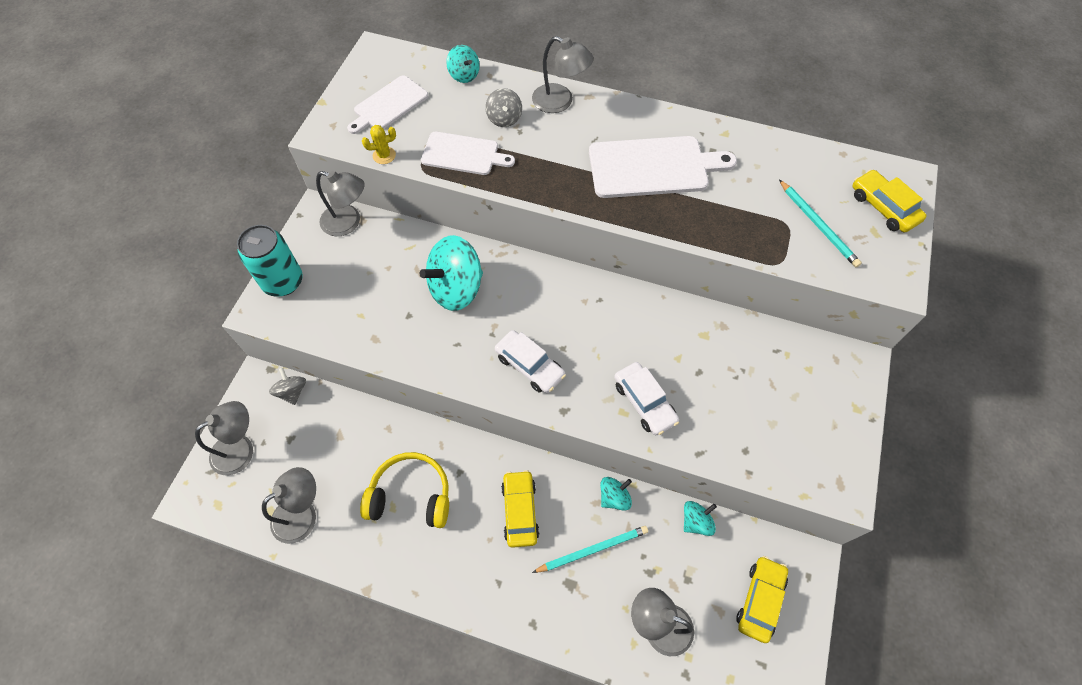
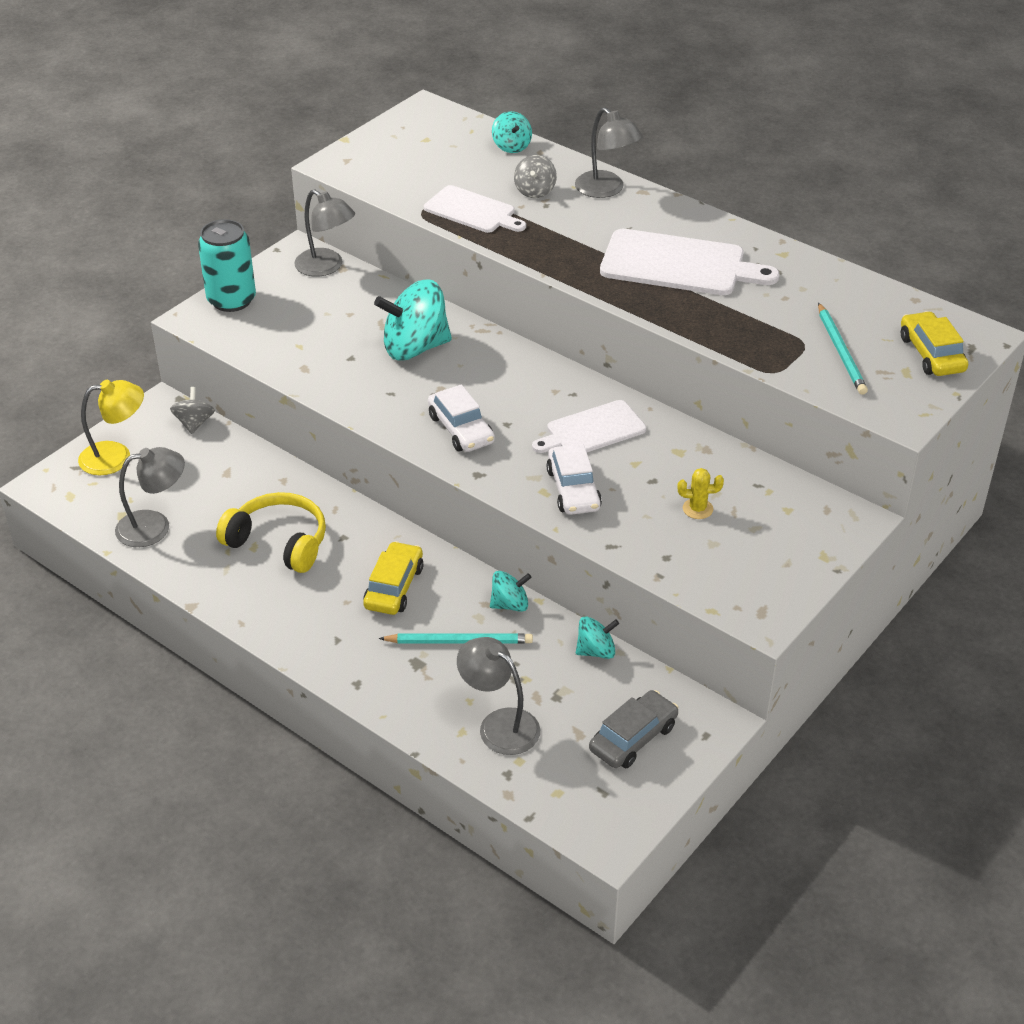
camera: 20 degrees right, 20 degrees down
(241, 449) = (116, 457): grey lamp -> yellow lamp
(384, 155) = (387, 195): yellow cactus -> yellow cactus (697, 509)
(388, 105) = (414, 155): white cutting board -> white cutting board (592, 430)
(760, 600) = (633, 738): yellow car -> grey car

